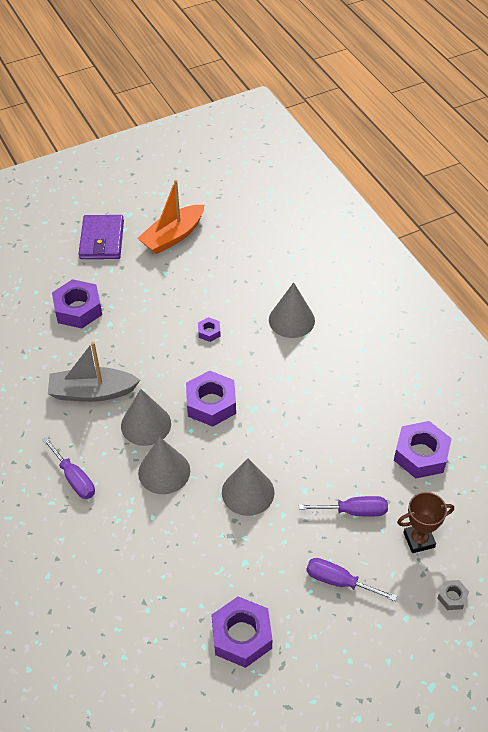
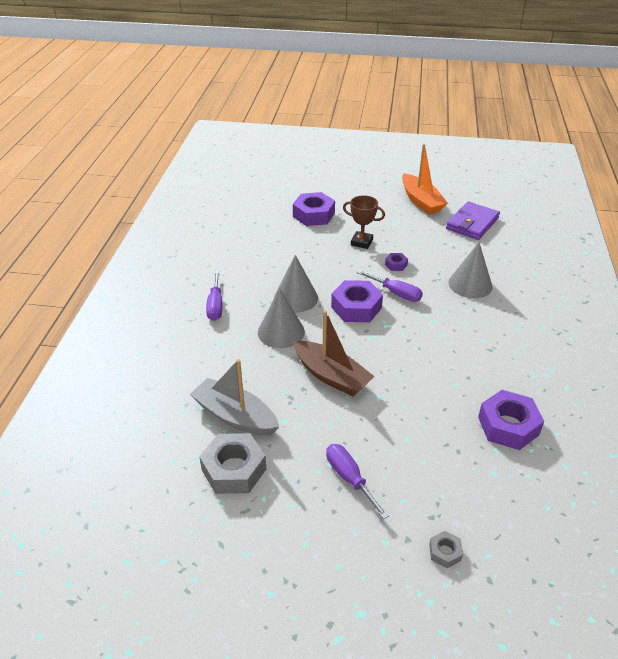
camera: 35 degrees right, 10 degrees down
(92, 392) = (277, 263): grey boat -> grey boat (235, 416)
(102, 240) = (367, 185): purple wallet -> purple wallet (472, 223)
(173, 236) = (421, 201): orange boat -> orange boat turned 105 degrees counterclockwise
(241, 636) = (234, 469): purple nut -> grey nut
(248, 492) = (331, 376): grey cone -> brown boat
(354, 511) = (408, 435): purple screwdriver -> purple screwdriver (396, 293)
(419, 540) = (450, 488): brown trophy -> brown trophy (361, 242)

